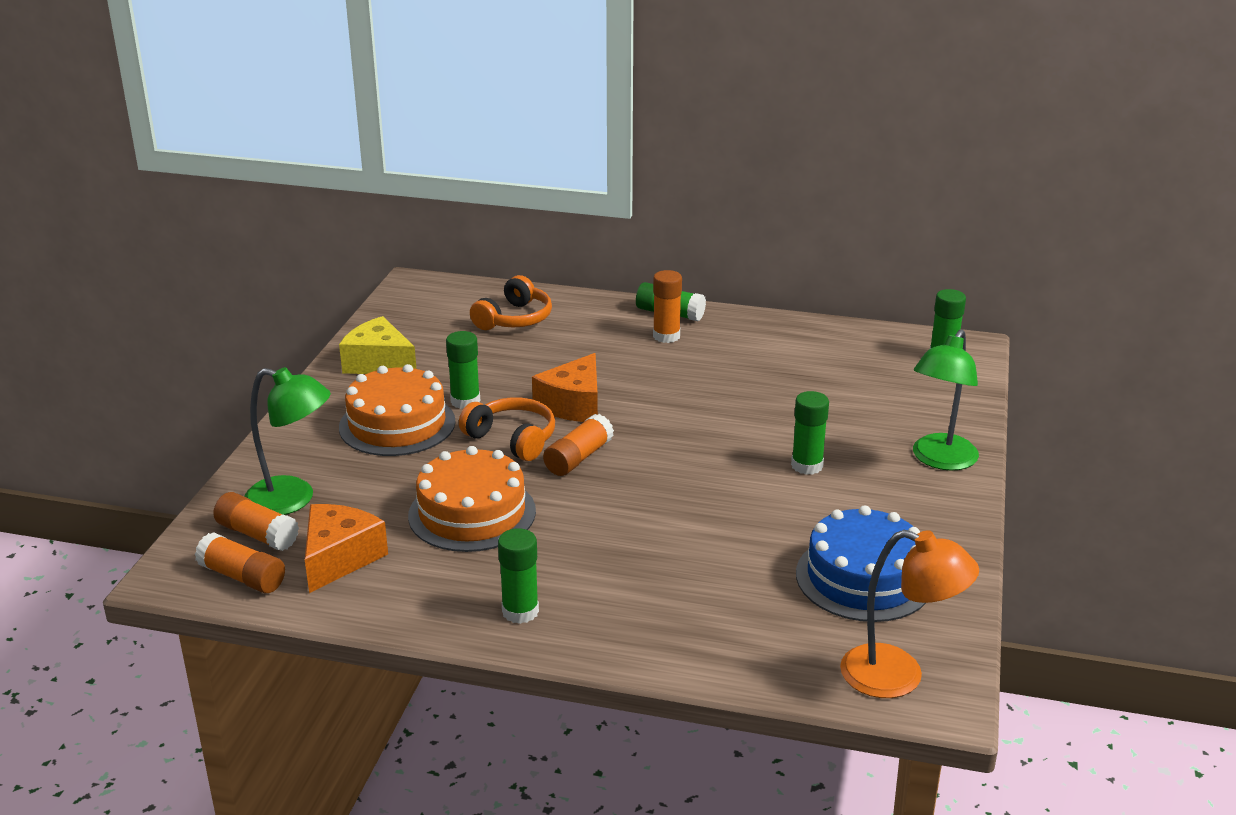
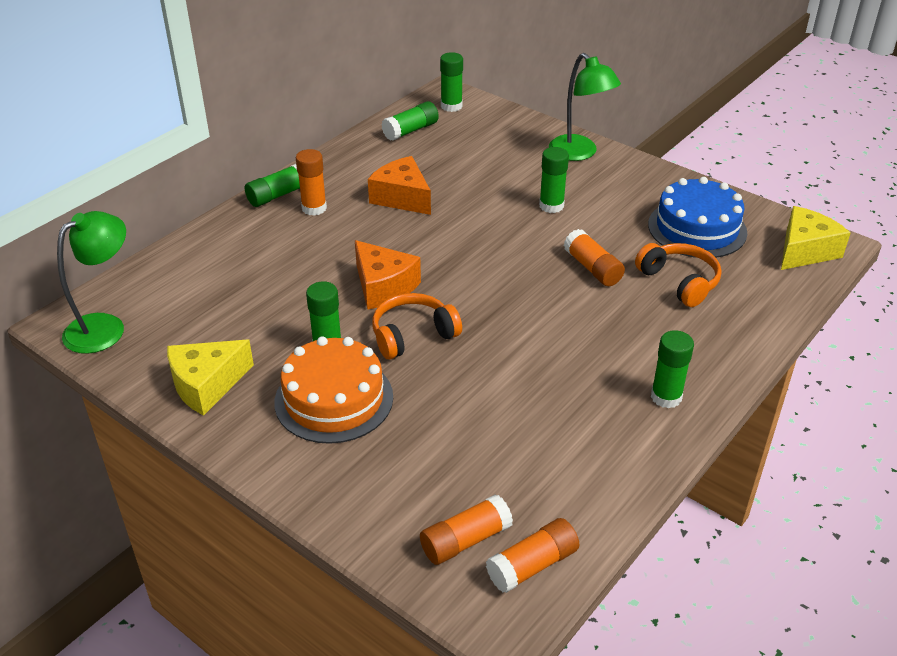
camera: 65 degrees left, 10 degrees up
(293, 499) = (419, 501): green lamp -> green lamp (105, 327)
(339, 558) = (536, 489): orange cheese -> orange cheese (402, 197)
(472, 513) = (513, 388): orange cake -> none
(514, 319) = (204, 278): orange headphones -> orange headphones (679, 282)
(578, 458) = (468, 307): orange glue stick -> orange glue stick (592, 268)
(862, 347) = (410, 130): none -> green glue stick
(899, 676) = (805, 251): orange lamp -> yellow cheese

